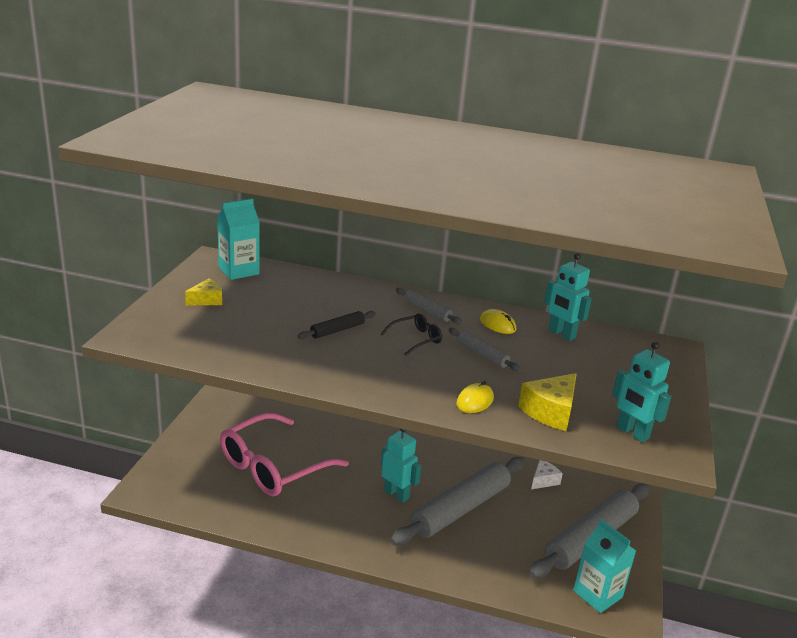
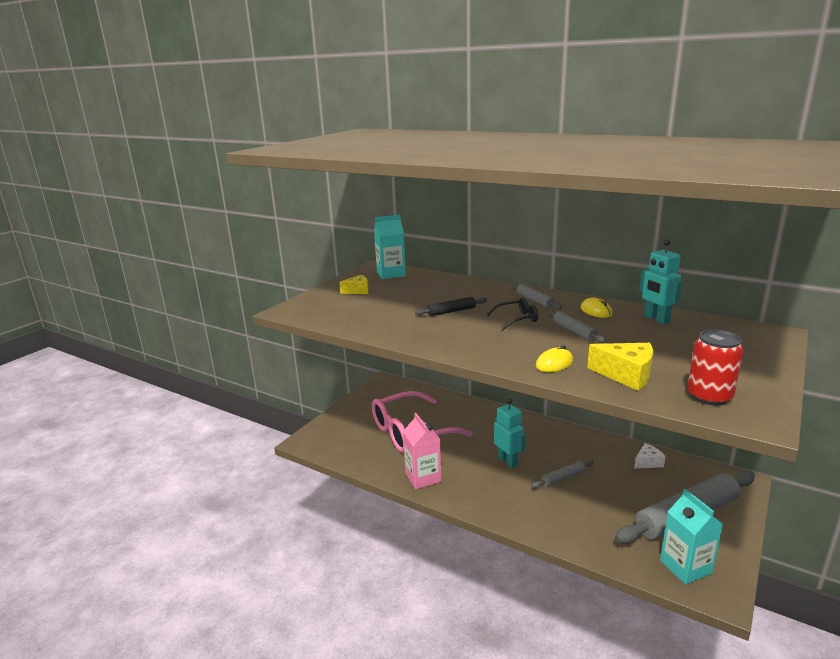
camera: 20 degrees right, 5 degrees down
(304, 525) = (423, 477): none -> pink carton
(460, 509) = (563, 478): grey rolling pin -> grey rolling pin, size x0.45
(550, 412) = (626, 375): yellow cheese -> yellow cheese turned 120 degrees counterclockwise
(632, 433) = (709, 396): turquoise robot -> red can

